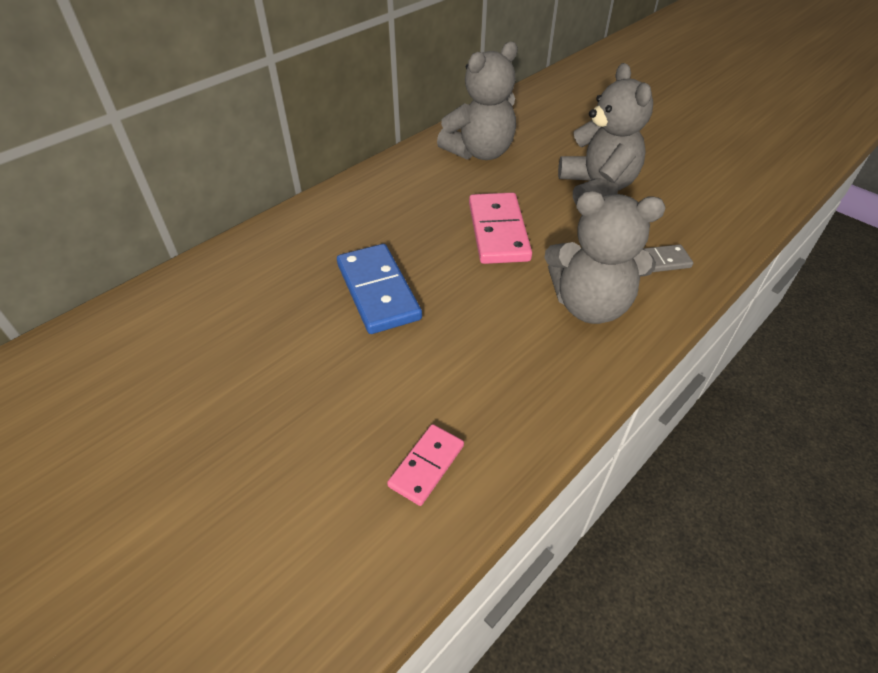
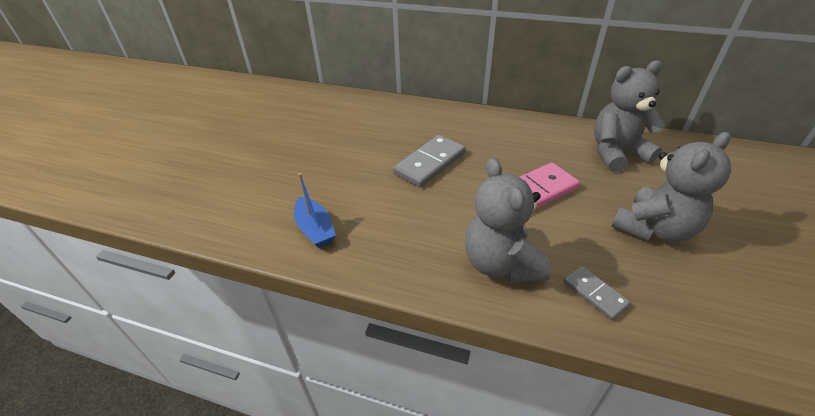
camera: 65 degrees right, 5 degrees down
(378, 291) = (429, 163): blue domino -> grey domino
(426, 466) = (315, 229): pink domino -> blue boat
(480, 152) = (616, 153): grey teddy bear -> grey teddy bear turned 135 degrees clockwise

